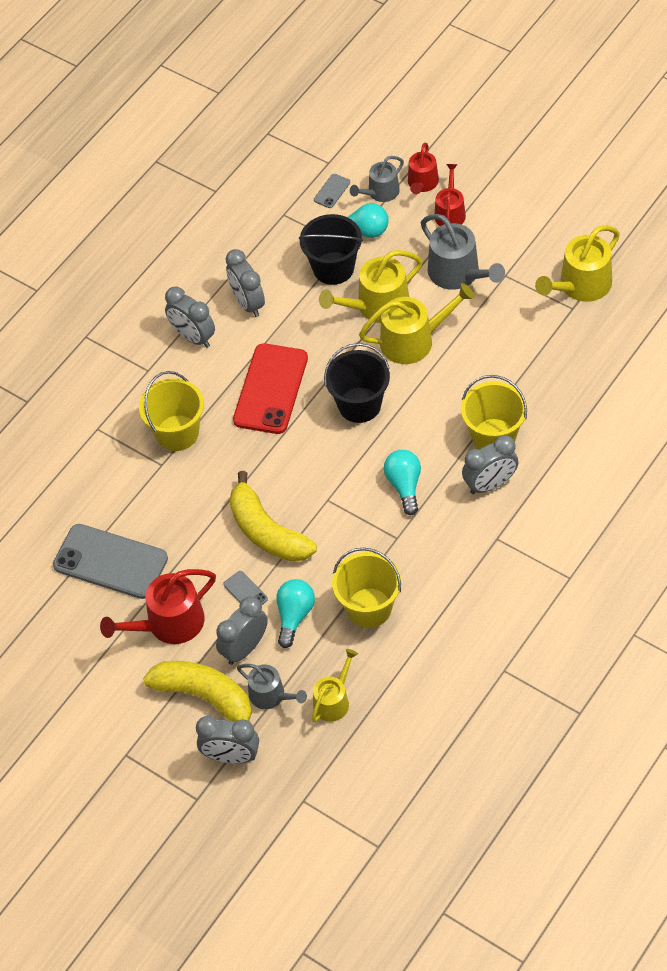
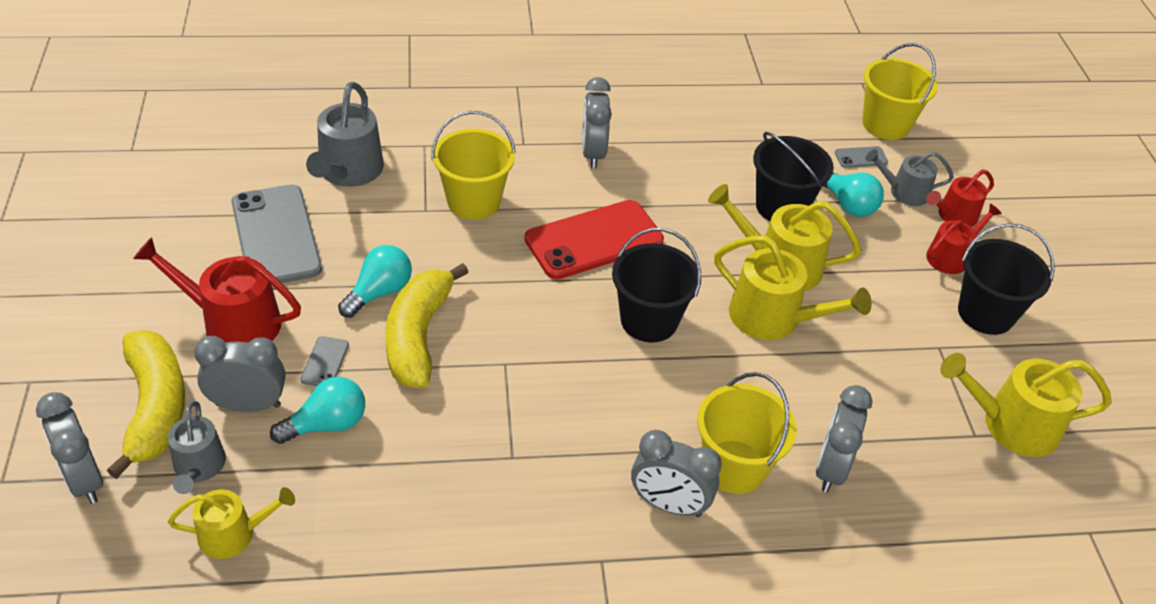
camera: 40 degrees right, 10 degrees down
(248, 303) = (672, 169): grey clock -> grey clock (830, 468)
(369, 608) = (394, 489): yellow bucket -> yellow bucket (886, 124)
(404, 486) = (588, 422): turquoise light bulb -> turquoise light bulb (379, 292)
(458, 273) = (892, 306): grey watering can -> grey watering can (348, 171)
(503, 232) = (985, 313): none -> black bucket

